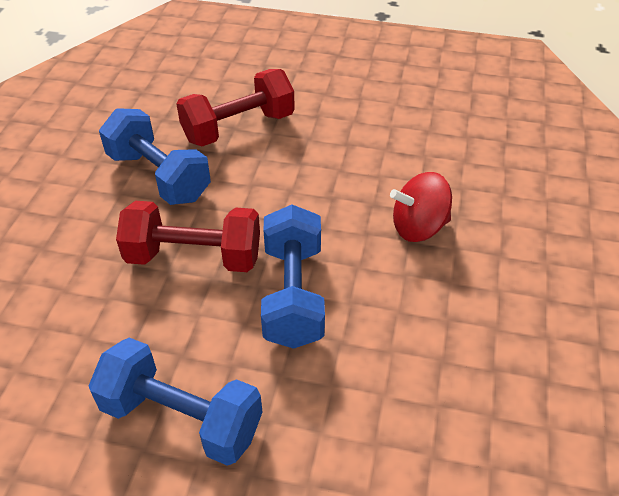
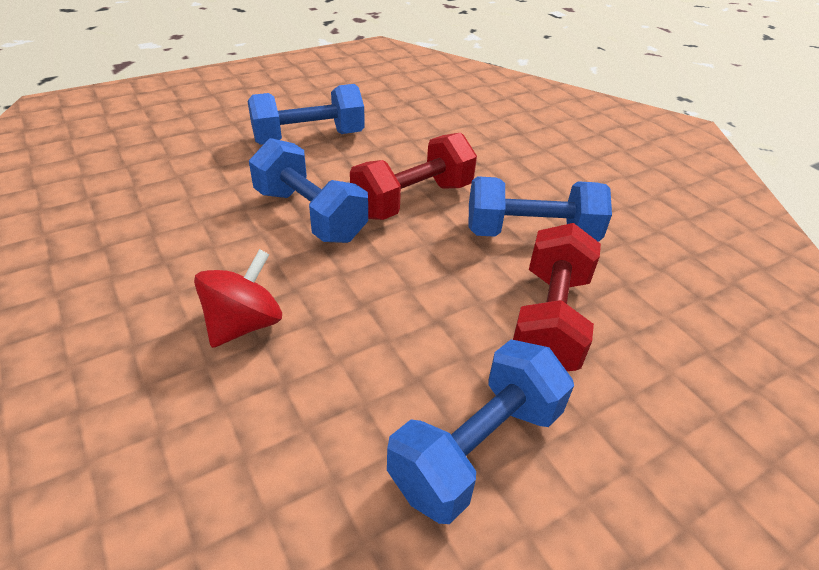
camera: 135 degrees right, 5 degrees down
(352, 107) = (476, 448): none -> blue dumbbell

